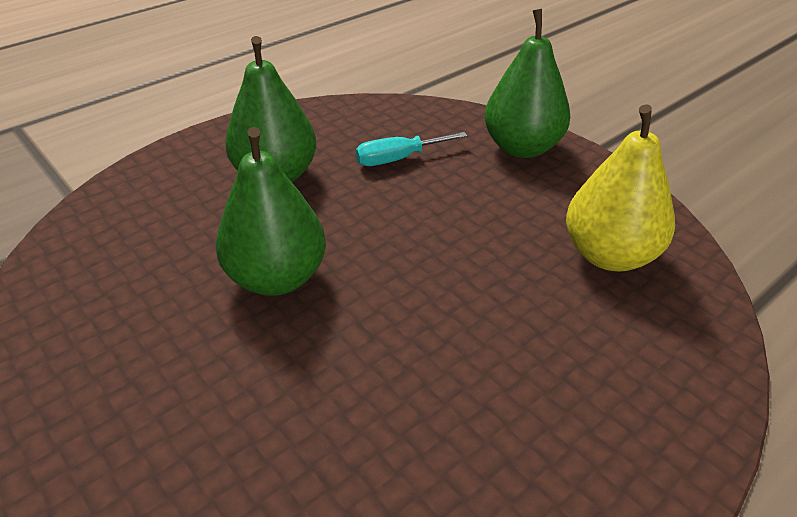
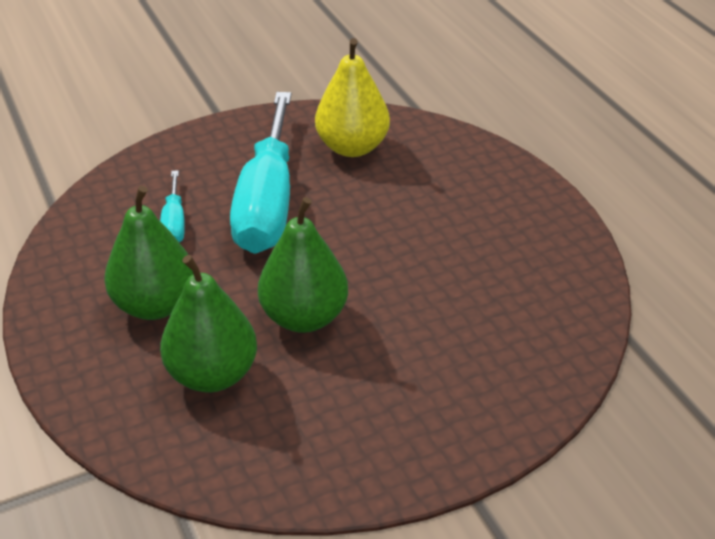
camera: 75 degrees left, 0 degrees up
(461, 210) = (267, 203): none -> turquoise screwdriver
(522, 147) = (200, 151): green pear -> green pear (212, 374)

